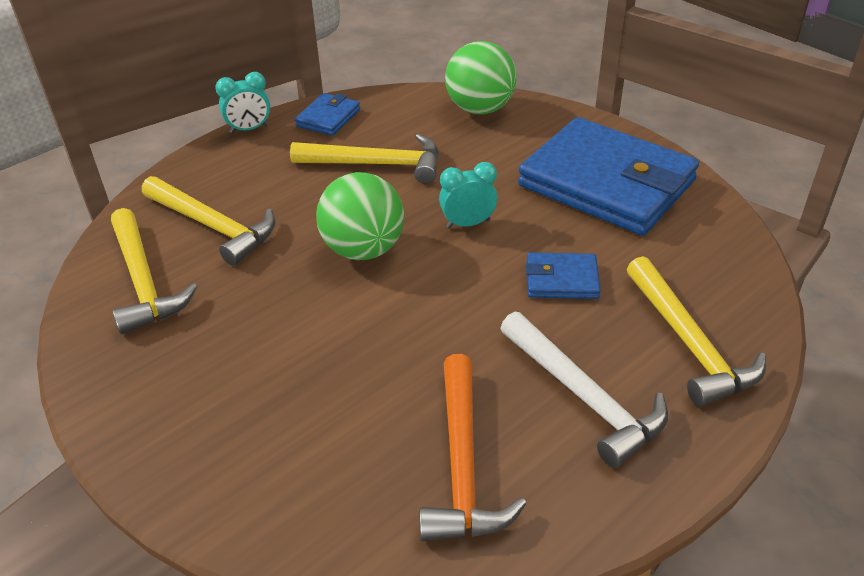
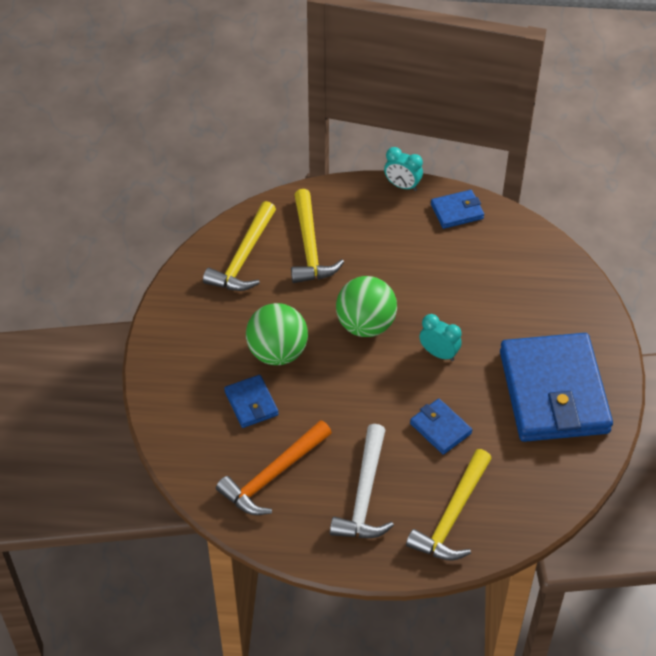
camera: 45 degrees right, 10 degrees up
(334, 411) = (251, 403): none -> blue wallet
(377, 164) = (442, 271): yellow hammer -> none
(480, 109) = (556, 276): green ball -> green ball (277, 352)

